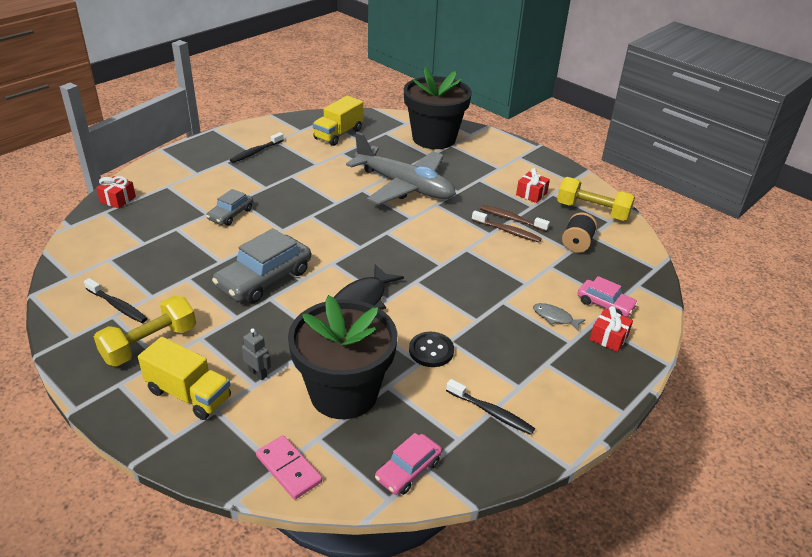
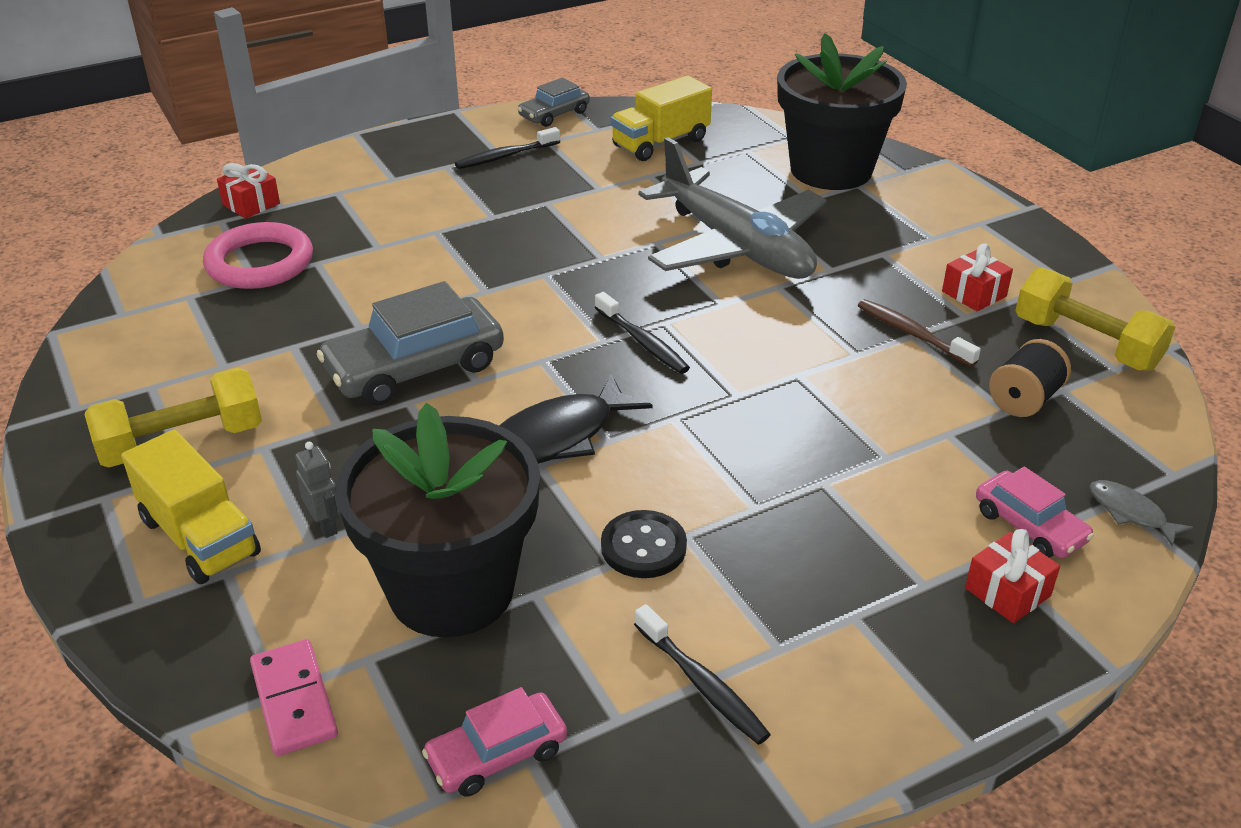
camera: 20 degrees right, 0 degrees up
(117, 306) = (165, 372): black toothbrush -> black toothbrush (643, 342)
(142, 233) = (260, 263): none -> pink ring
(230, 214) = (413, 253): grey car -> grey car (554, 114)
(507, 231) = (893, 355): brown toothbrush -> none
(555, 317) = (913, 532): grey fish -> grey fish (1130, 513)

